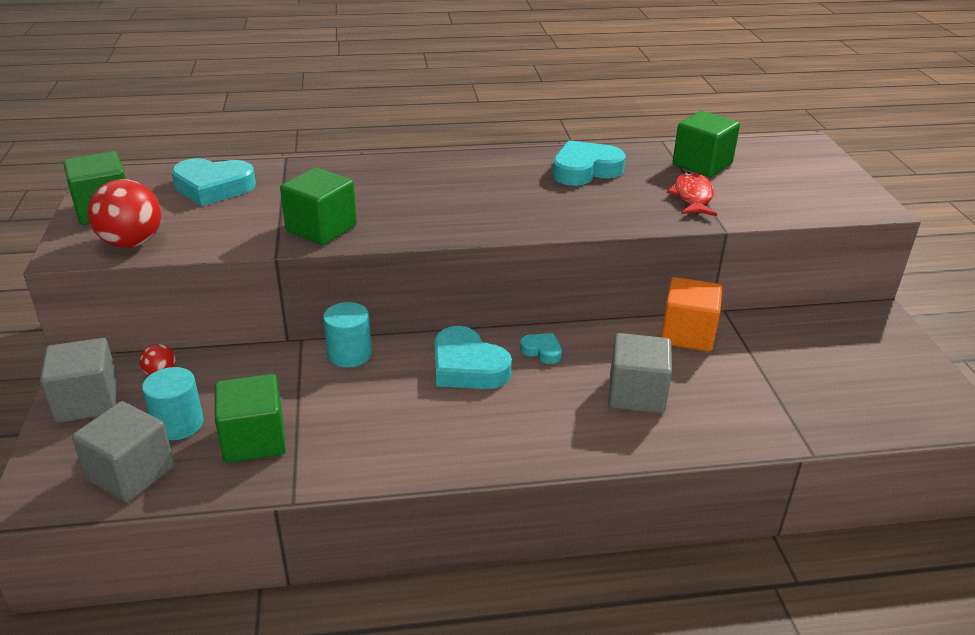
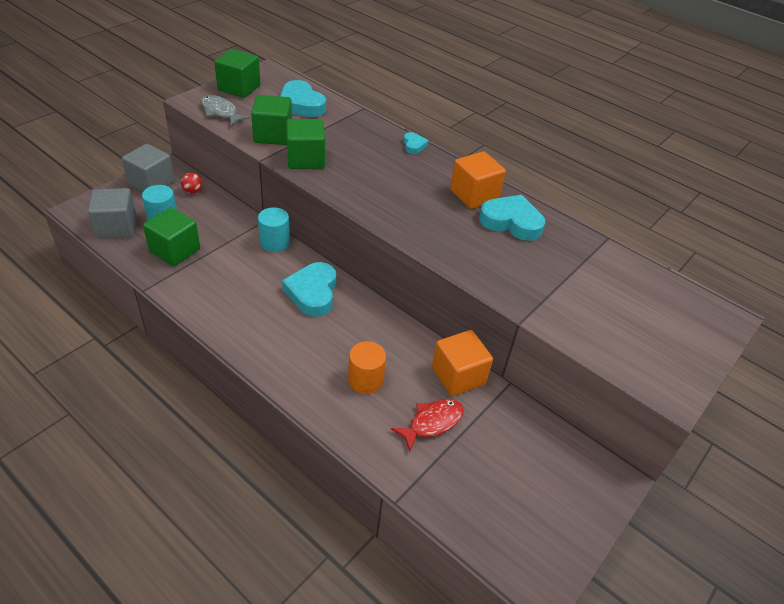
camera: 45 degrees right, 10 degrees up
(132, 243) = (221, 112): red ball -> grey fish
(521, 168) = (474, 195): none -> orange cube
(542, 351) = (362, 315): turquoise heart -> turquoise heart (414, 145)
(636, 394) = (365, 380): grey cube -> orange cylinder
(692, 197) = (545, 287): red fish -> red fish (432, 423)
(702, 164) = (601, 272): green cube -> green cube (273, 135)

